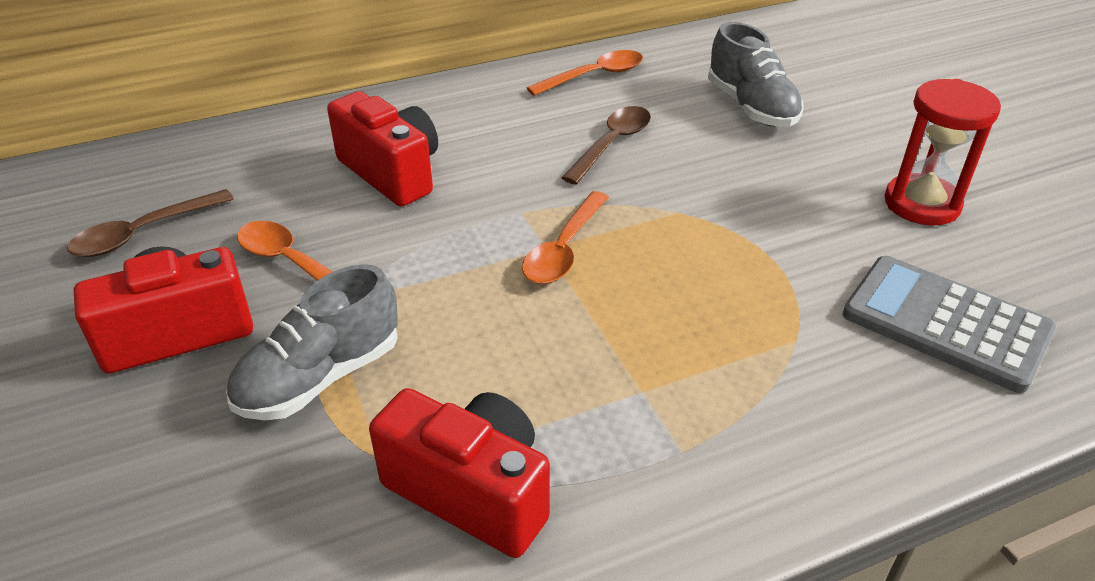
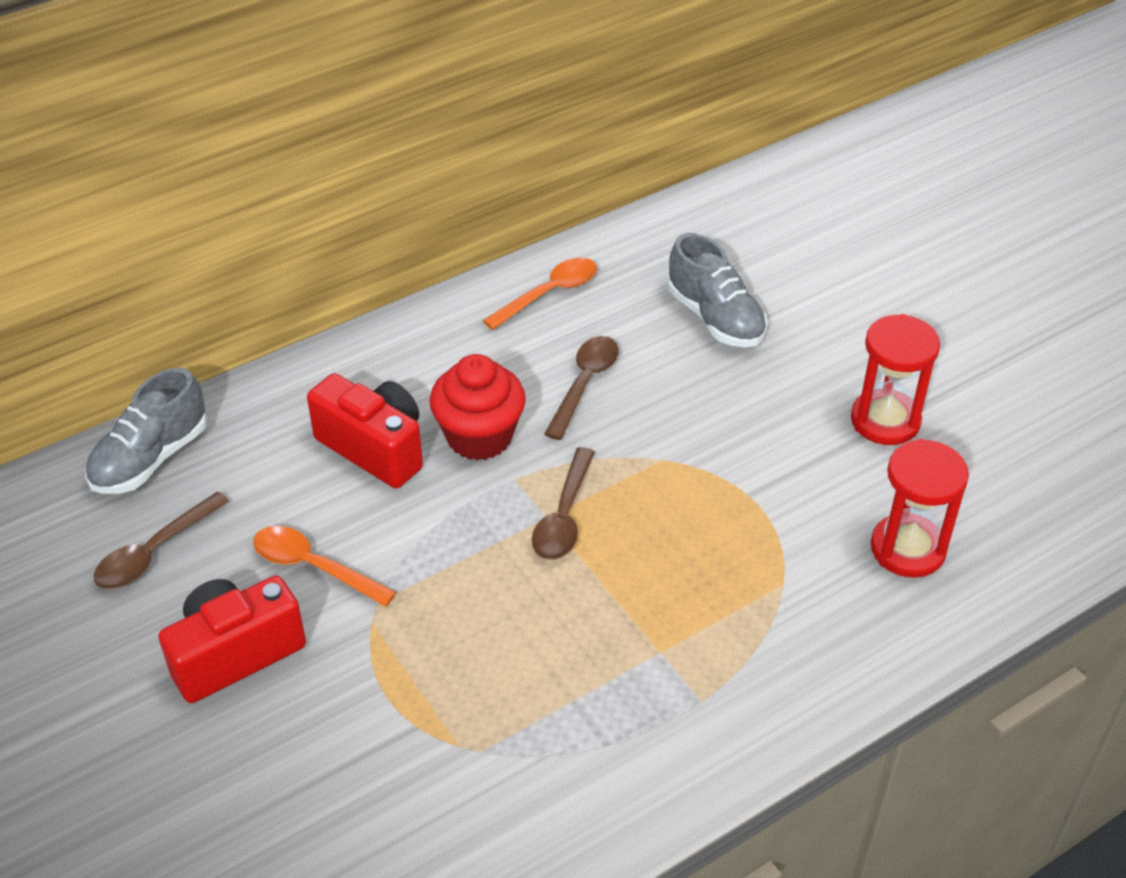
camera: 10 degrees left, 5 degrees up
(320, 377) = (381, 679): grey shoe -> grey shoe (150, 459)
(471, 492) = (539, 761): red camera -> none
(497, 174) = (479, 436): none -> red cupcake
(564, 249) = (564, 516): orange spoon -> brown spoon
(945, 323) = (907, 549): grey calculator -> red hourglass

